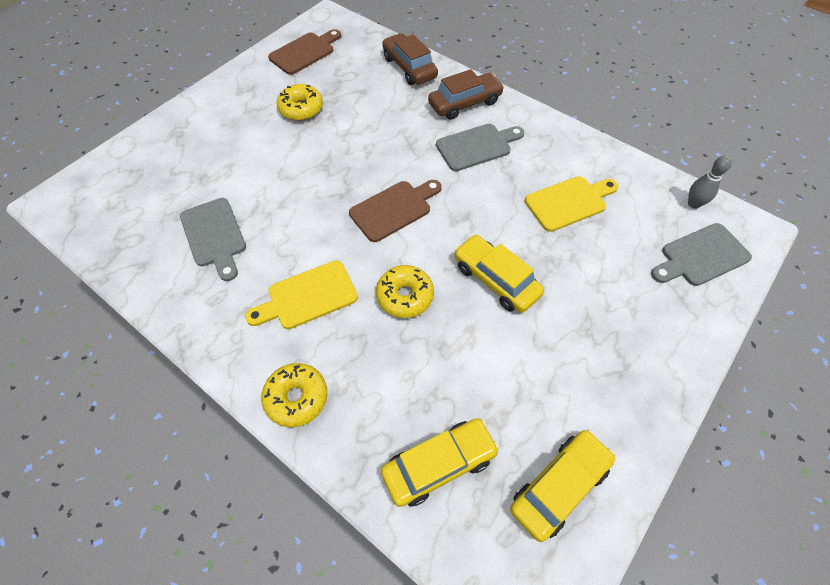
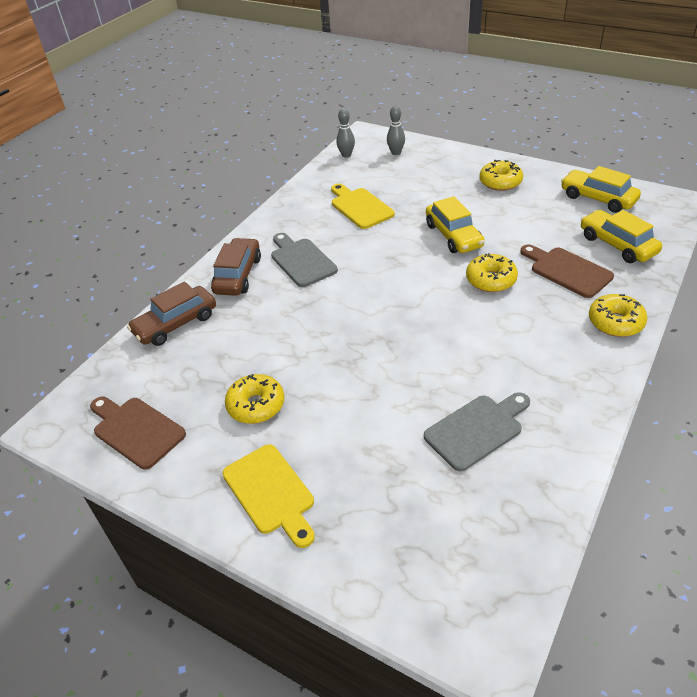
camera: 95 degrees left, 15 degrees down
(307, 297) = (519, 338): yellow cutting board -> yellow cutting board (271, 492)
(394, 209) = (396, 301): brown cutting board -> brown cutting board (567, 271)
(465, 103) = (238, 275): brown car -> brown car turned 45 degrees clockwise
(496, 280) = (453, 236): yellow car -> yellow car turned 60 degrees counterclockwise
(616, 364) = (500, 182): none -> yellow donut
(701, 256) = (396, 153): grey cutting board -> grey bowling pin

